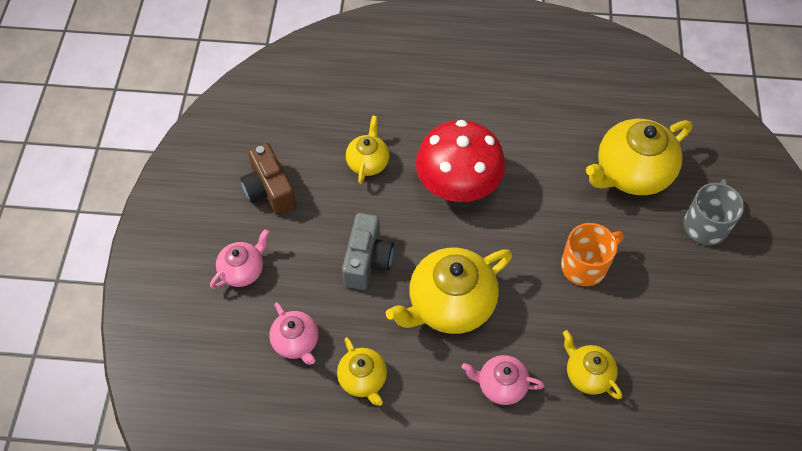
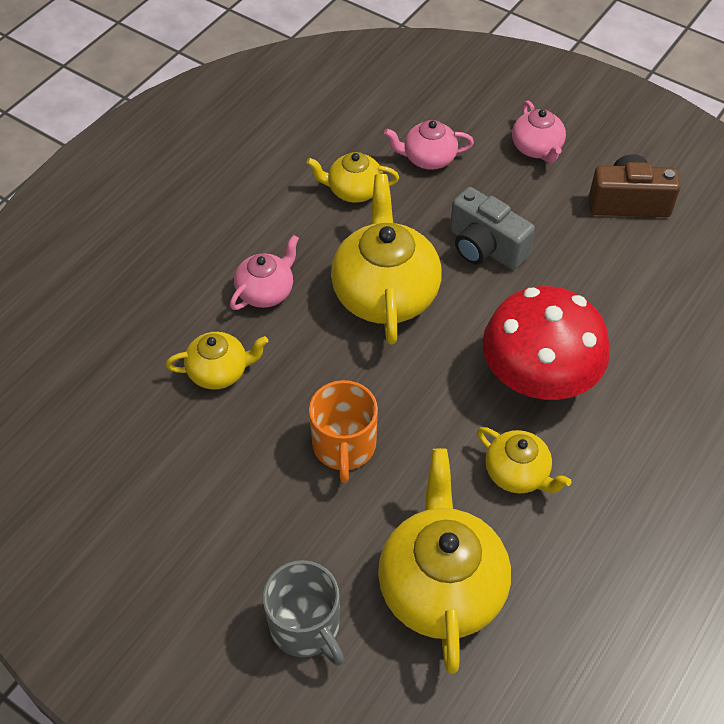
camera: 120 degrees right, 5 degrees down
(368, 162) = (621, 303): yellow teapot -> yellow teapot (517, 473)

